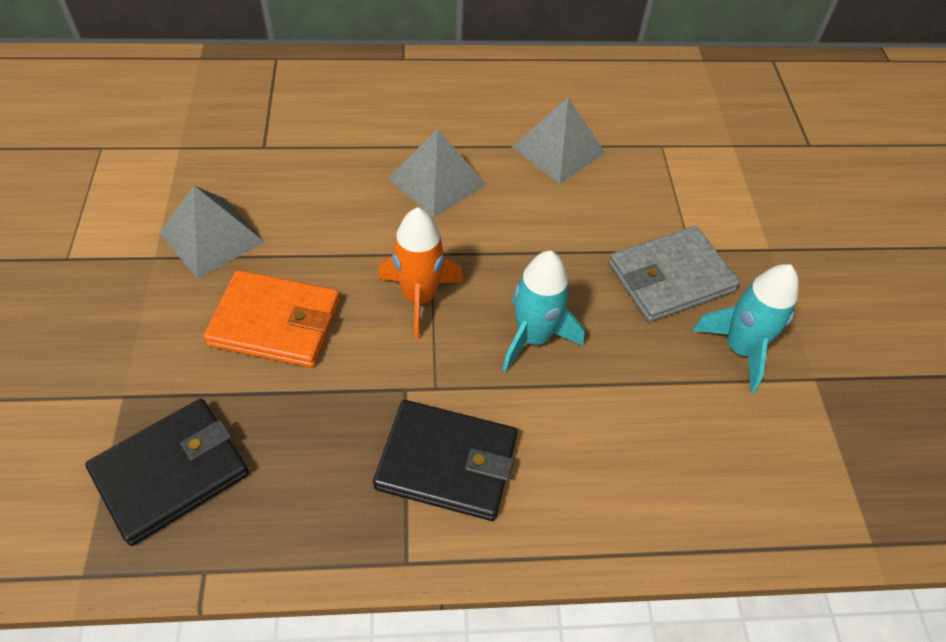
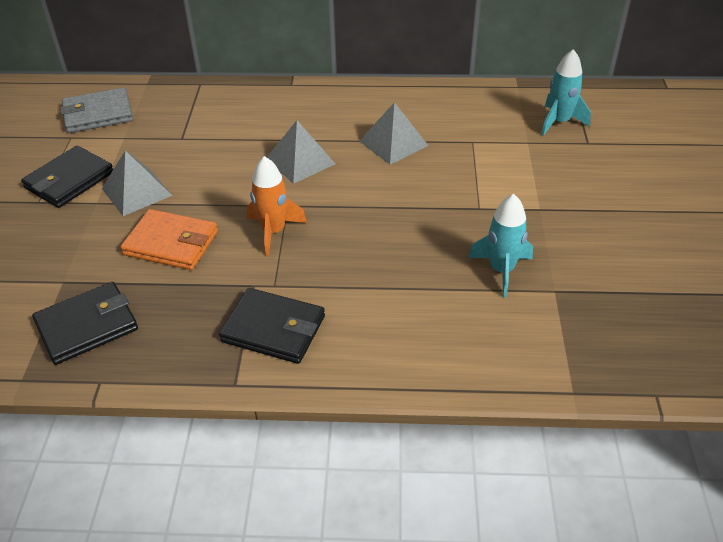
camera: 10 degrees right, 10 degrees down
(109, 220) = (69, 180): none -> black wallet
(534, 337) = (350, 258): turquoise rocket -> turquoise rocket (559, 122)
(670, 277) = (459, 224): grey wallet -> grey wallet (98, 114)

